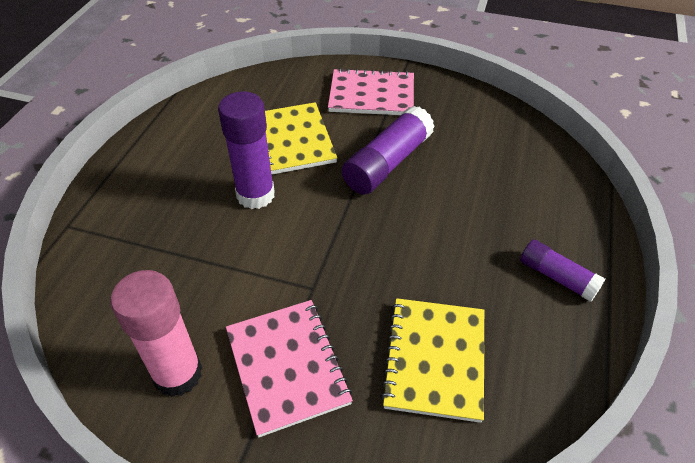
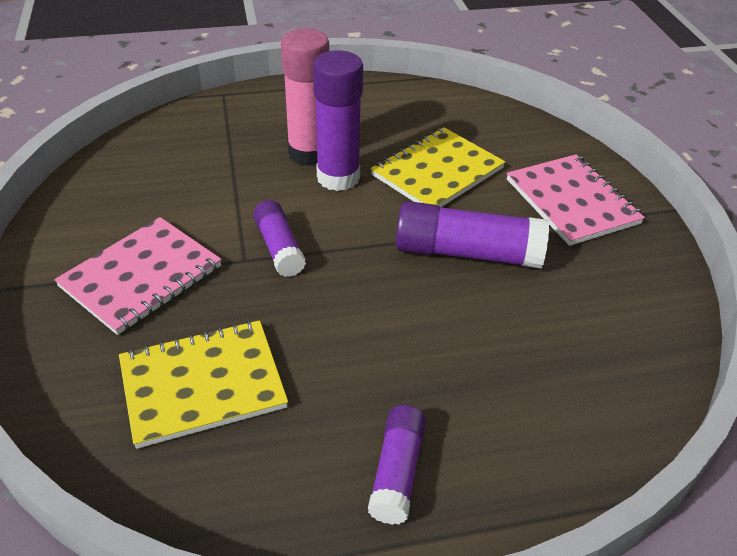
camera: 60 degrees right, 5 degrees down
(178, 374) = (103, 214): pink glue stick -> pink glue stick (309, 153)
(313, 261) = (279, 248): none -> purple glue stick

